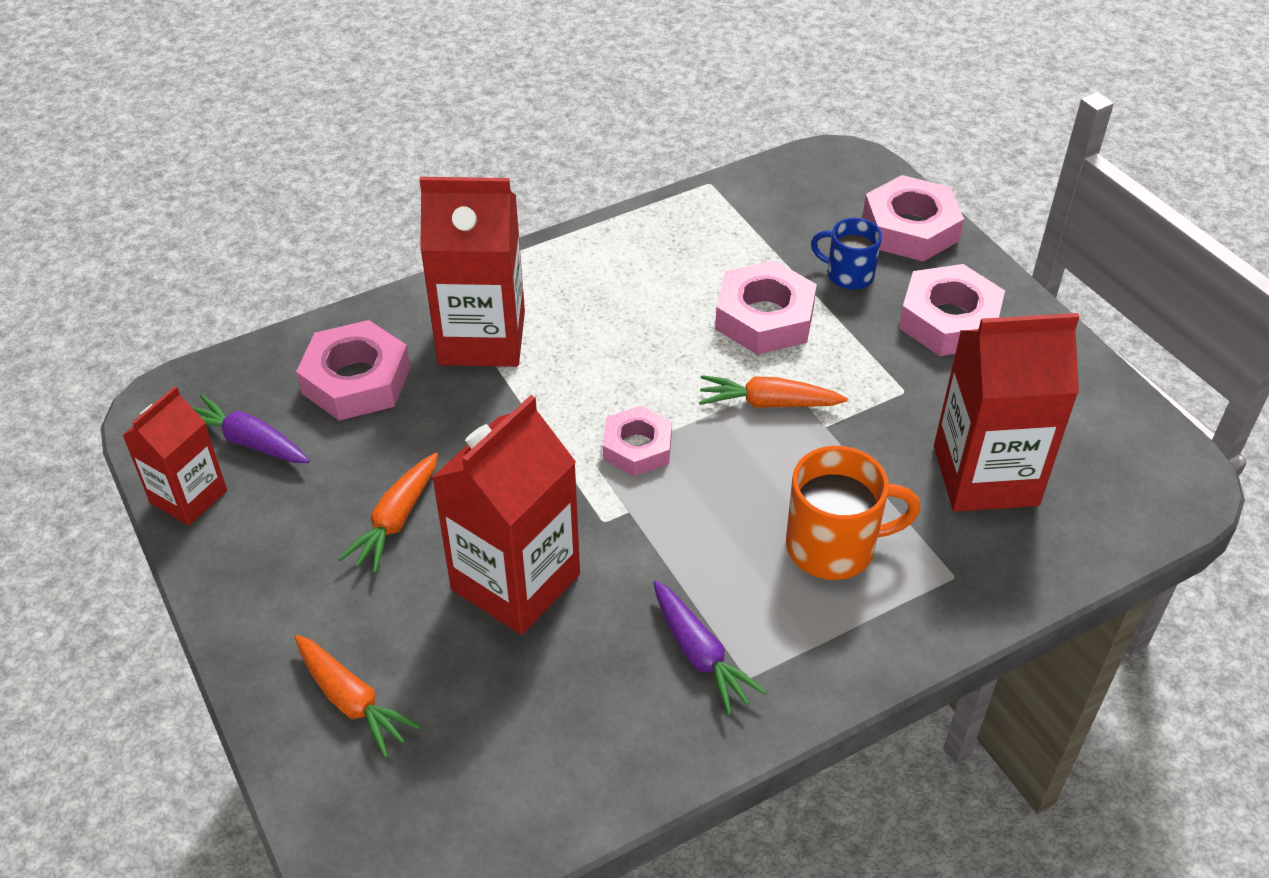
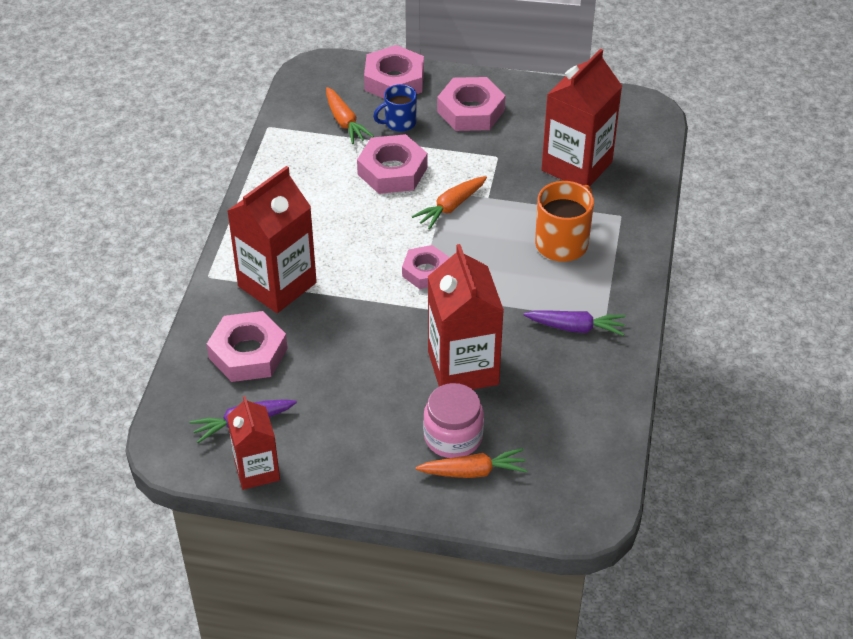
camera: 50 degrees left, 0 degrees up
(392, 644) = (453, 437): none -> pink jar
(396, 520) = (371, 392): orange carrot -> orange carrot (345, 122)

